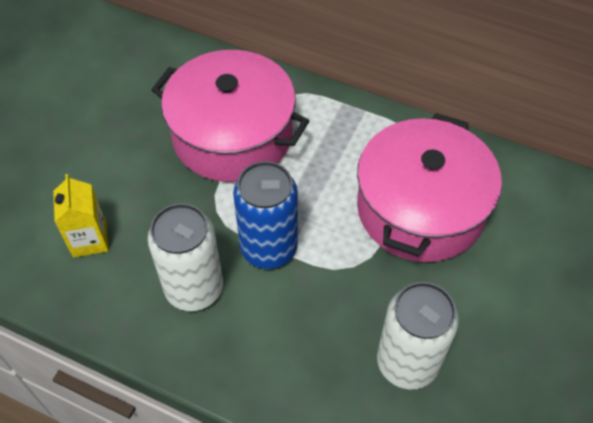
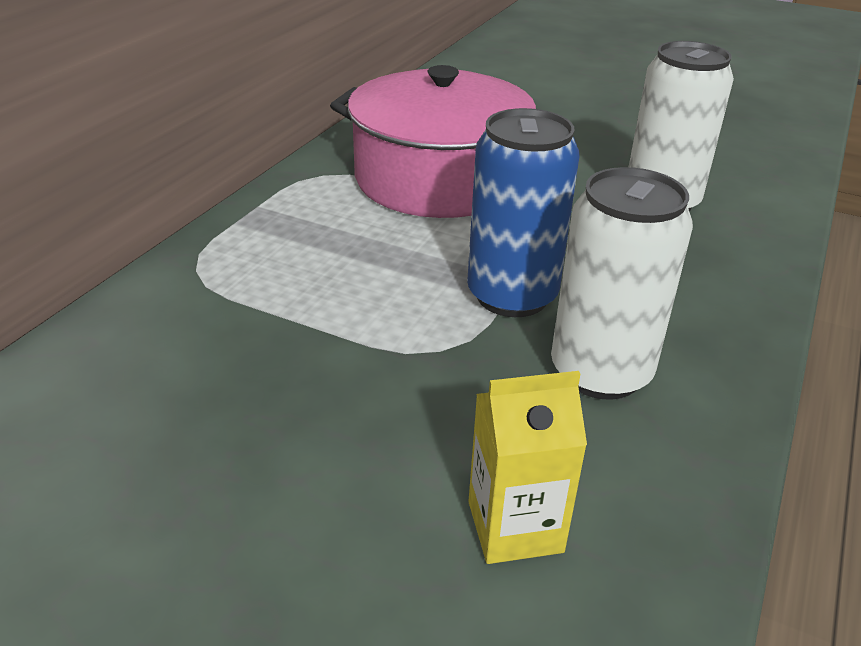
camera: 90 degrees left, 20 degrees down
(232, 135) = (271, 330): pink pot -> none

